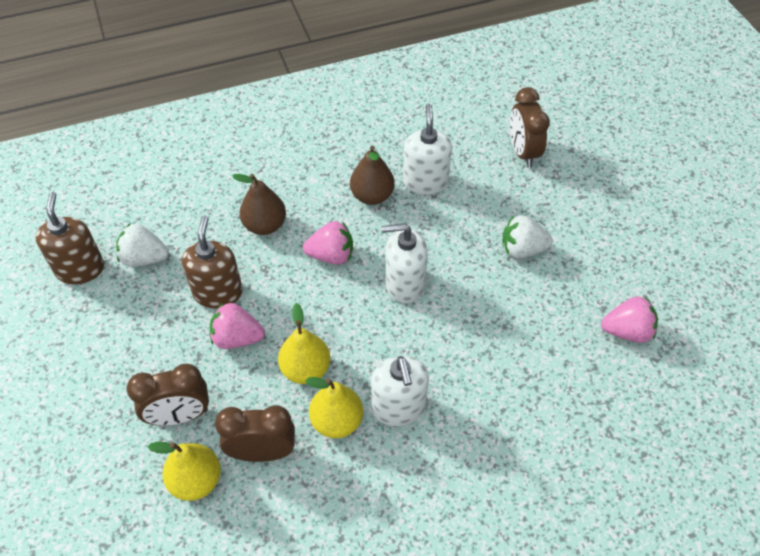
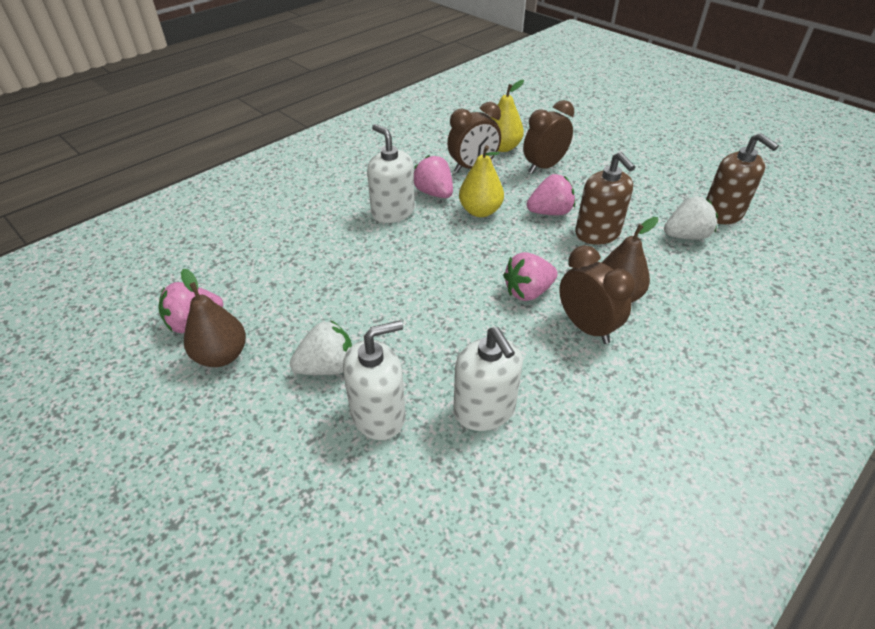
camera: 155 degrees right, 10 degrees down
(337, 421) = (434, 193): yellow pear -> pink strawberry
(372, 196) = (535, 366): brown pear -> brown pear (222, 356)
(404, 284) = (439, 291): white soap dispenser -> white soap dispenser (378, 415)
(523, 152) = (368, 517): brown clock -> brown clock (586, 327)

